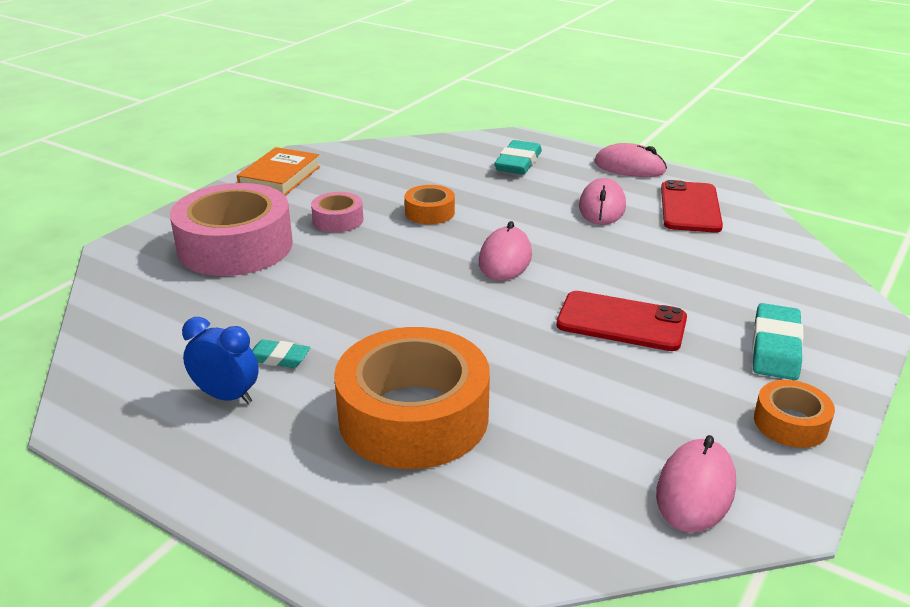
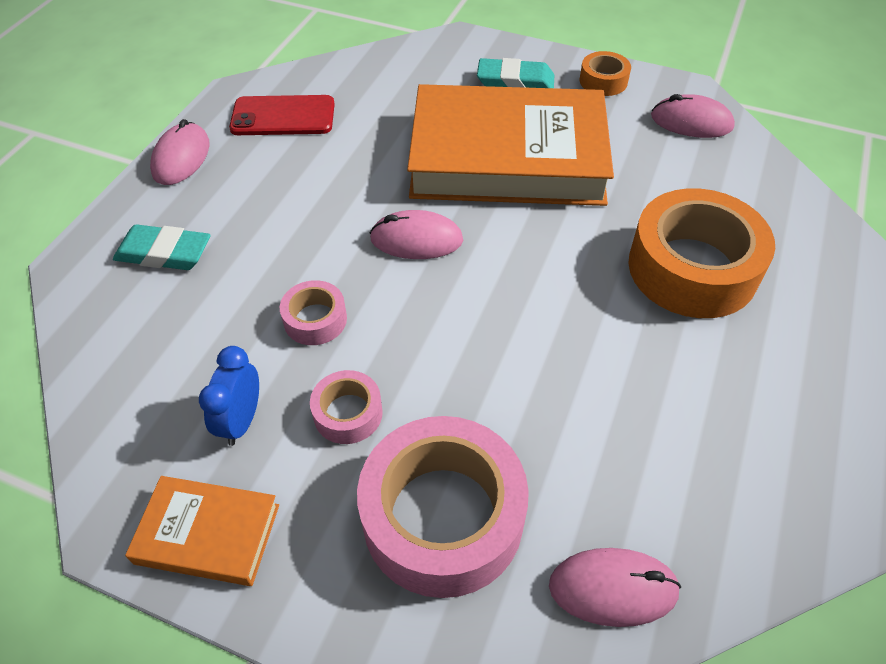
camera: 100 degrees left, 20 degrees up
(227, 396) = (735, 412): blue clock -> blue clock (241, 421)
(278, 358) = (659, 387): turquoise eraser -> none
(429, 212) = (315, 320): orange tape -> pink tape
(602, 207) = (287, 175): pink mouse -> pink mouse (613, 588)
(621, 322) = (508, 157): red phone -> orange book

